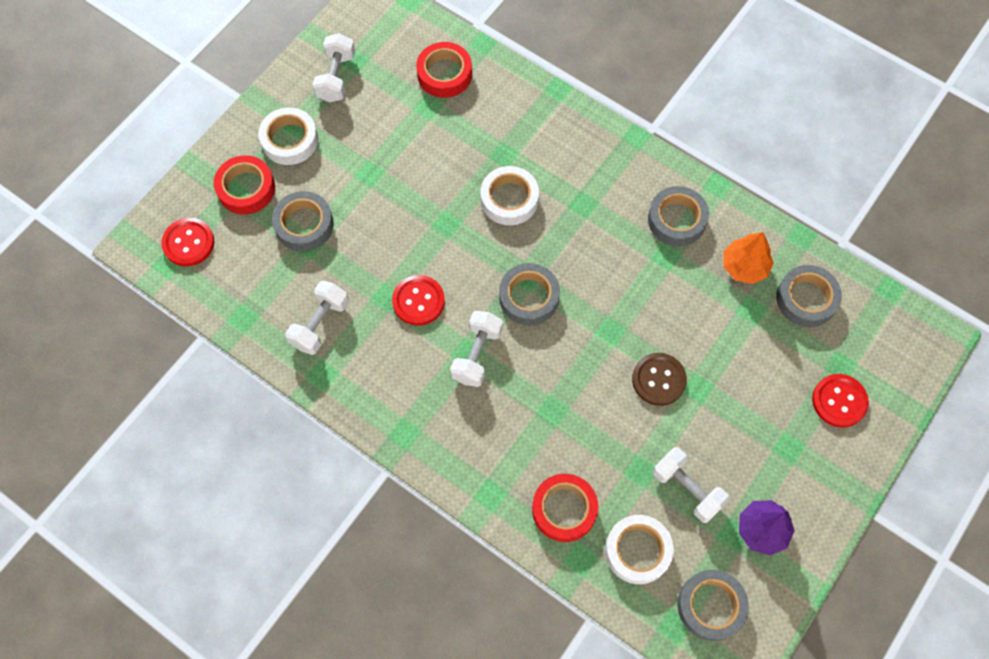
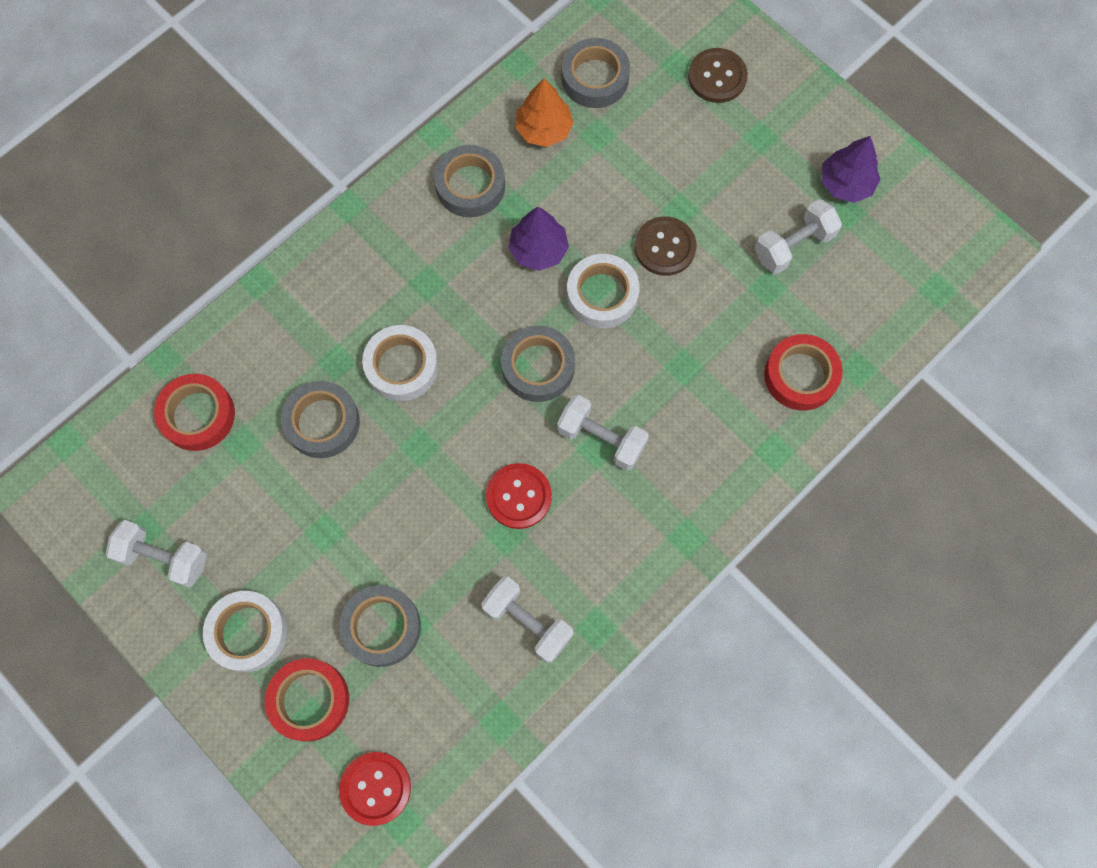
camera: 80 degrees left, 5 degrees up
(632, 280) = (538, 250): none -> purple tree
(637, 551) = (855, 309): white tape -> white tape (602, 295)
(711, 606) = (920, 250): grey tape -> grey tape (322, 422)
(839, 401) = (717, 77): red button -> brown button

